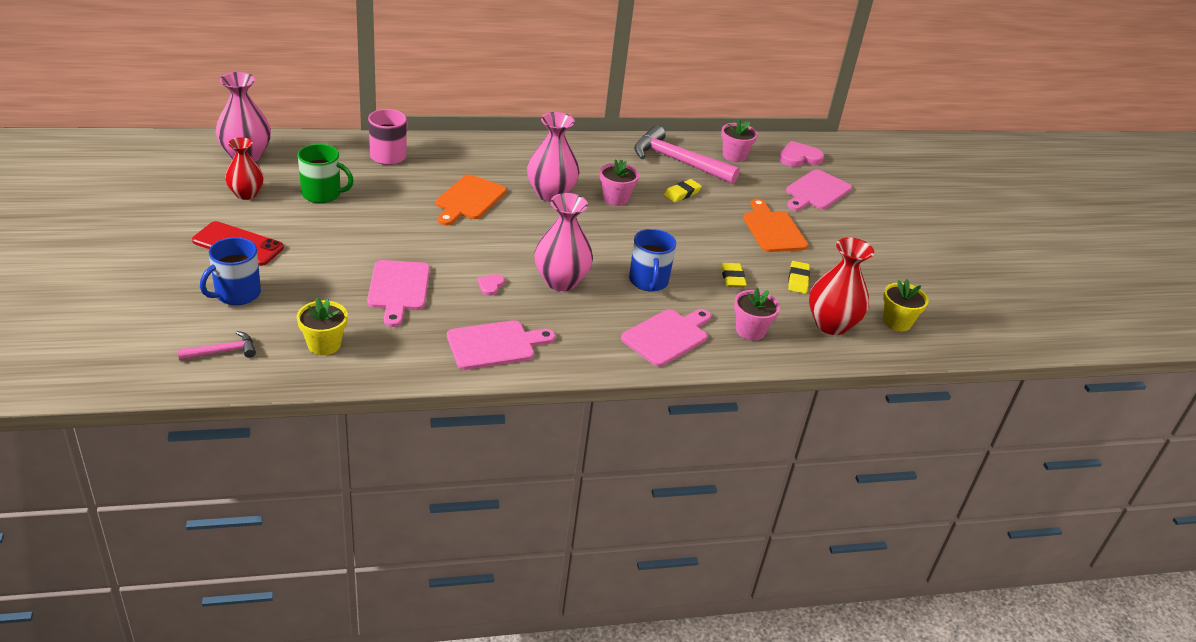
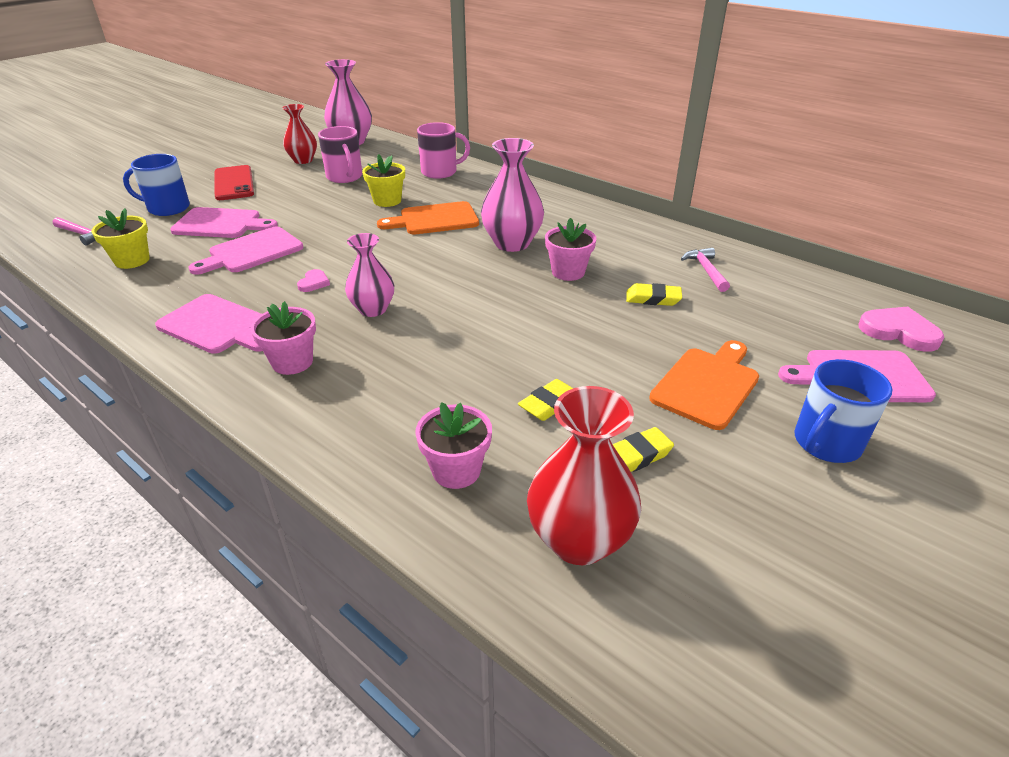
camera: 55 degrees right, 0 degrees up
(322, 194) = (344, 177): green mug -> pink mug
(490, 285) = (314, 283): pink heart -> pink heart turned 120 degrees clockwise
(561, 281) = (373, 309): pink vase -> pink vase, size x0.66
(648, 281) = (450, 354): blue mug -> blue mug (826, 443)
(667, 336) = (358, 414): pink cutting board -> pink cutting board (221, 224)
(677, 161) = (706, 270): pink hammer -> pink hammer, size x0.48
(734, 156) = (795, 293): pink flower pot -> pink flower pot (292, 362)
(897, 322) = (699, 615): yellow flower pot -> yellow flower pot (387, 201)

